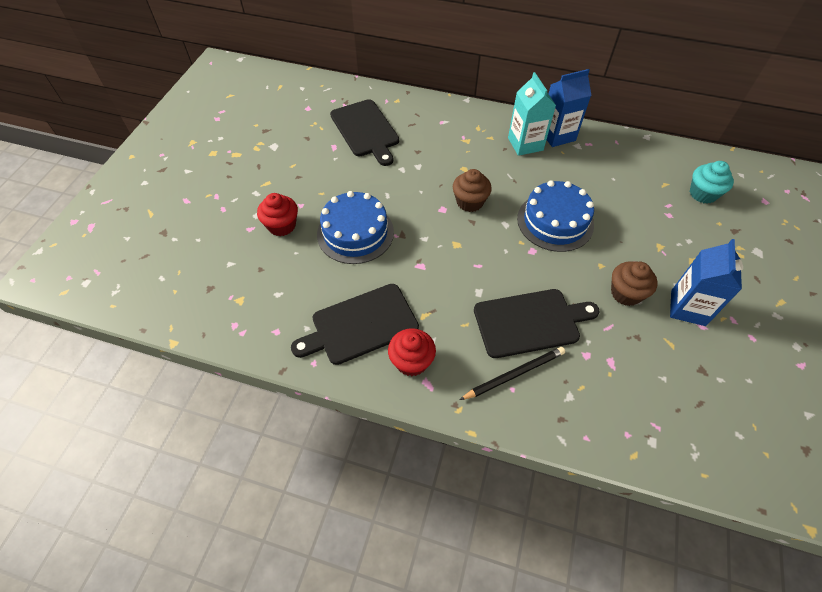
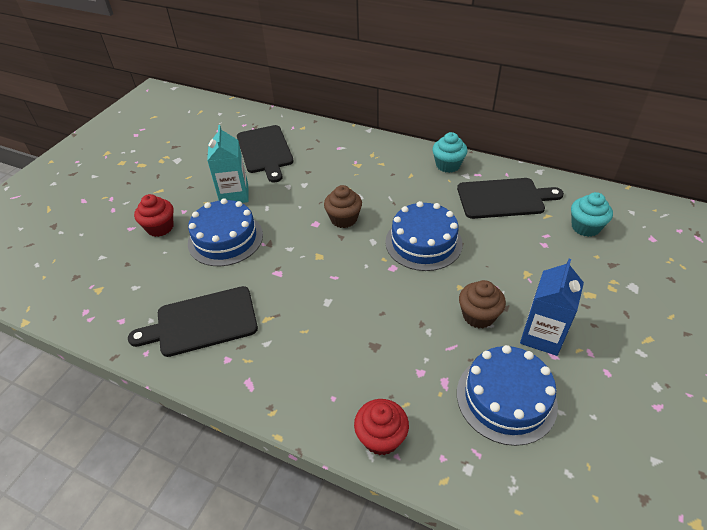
camera: 10 degrees right, 10 degrees down
(411, 361) = (240, 361): red cupcake -> red cupcake (381, 437)
(514, 374) = (339, 383): black pencil -> none
(525, 144) = (414, 171): turquoise carton -> turquoise carton (234, 195)
(530, 322) = (370, 335): black cutting board -> black cutting board (503, 198)
(557, 135) = (448, 165): blue carton -> turquoise cupcake
(670, 372) = (506, 398): none -> blue cake

